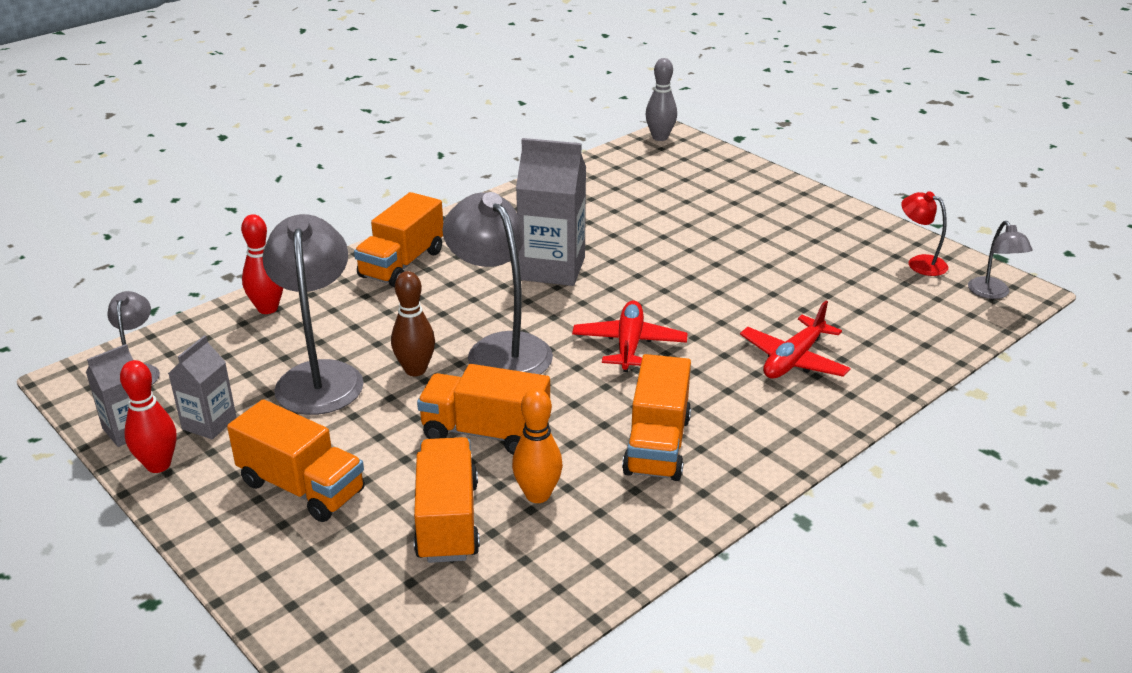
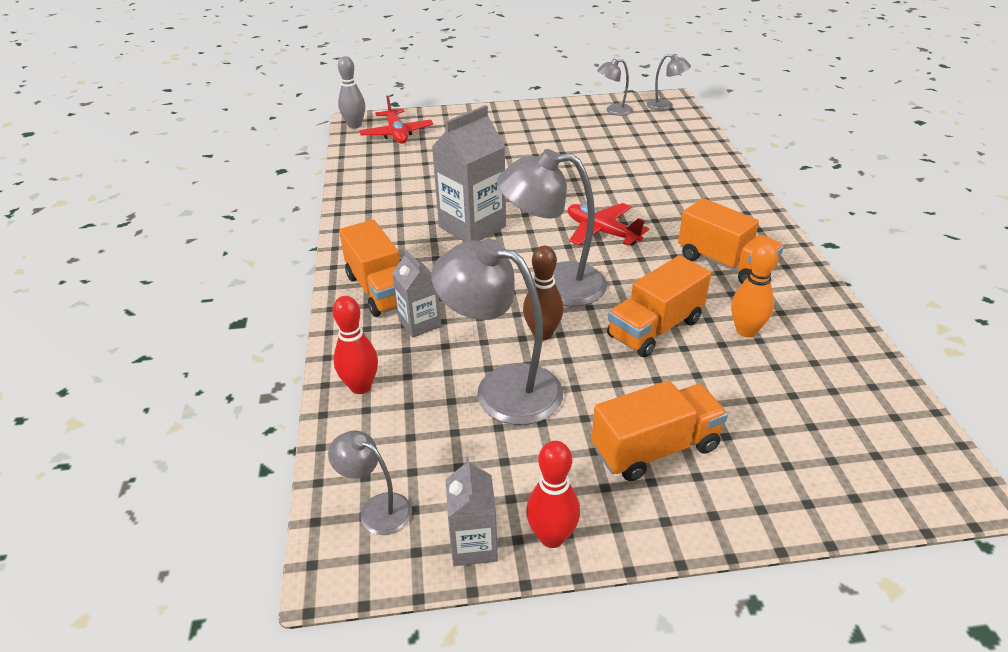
camera: 55 degrees left, 5 degrees up
(209, 423) = (513, 481): grey carton -> grey carton (420, 323)
(447, 521) = (750, 383): orange truck -> none
(793, 360) = (674, 184): red plane -> red plane (397, 134)
(919, 263) = (613, 111): red lamp -> grey lamp

